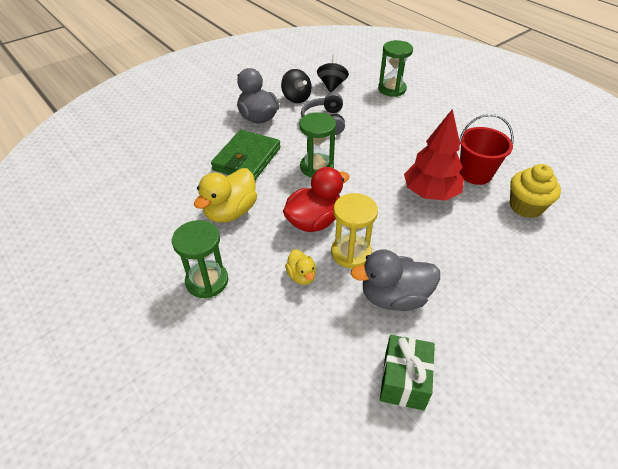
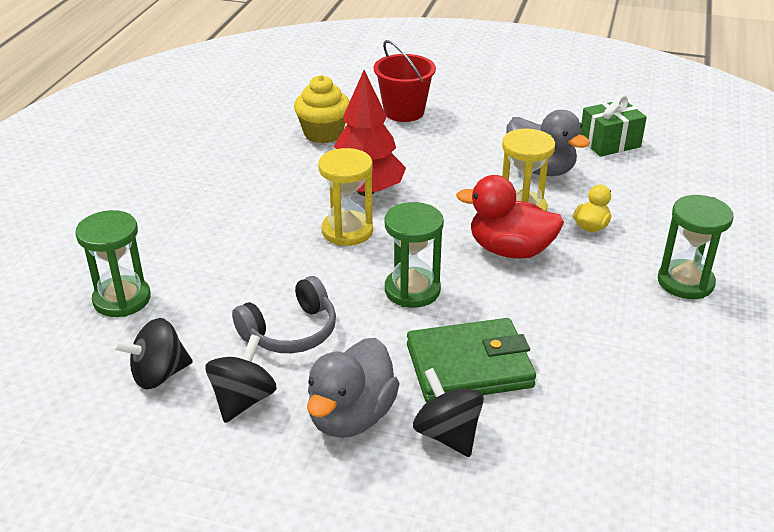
camera: 125 degrees left, 10 degrees down
(220, 135) = (447, 434): none -> black spinning top
(230, 212) = (580, 321): yellow duck -> none
(391, 168) = (347, 231): none -> yellow hourglass
(475, 173) = (294, 172): red bucket -> red bucket (404, 112)

